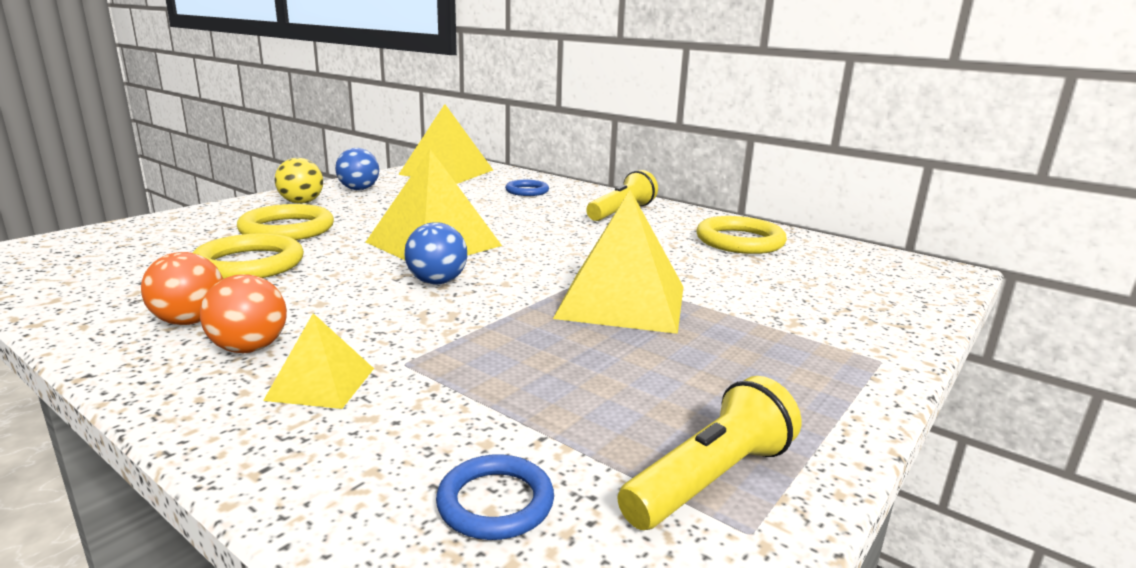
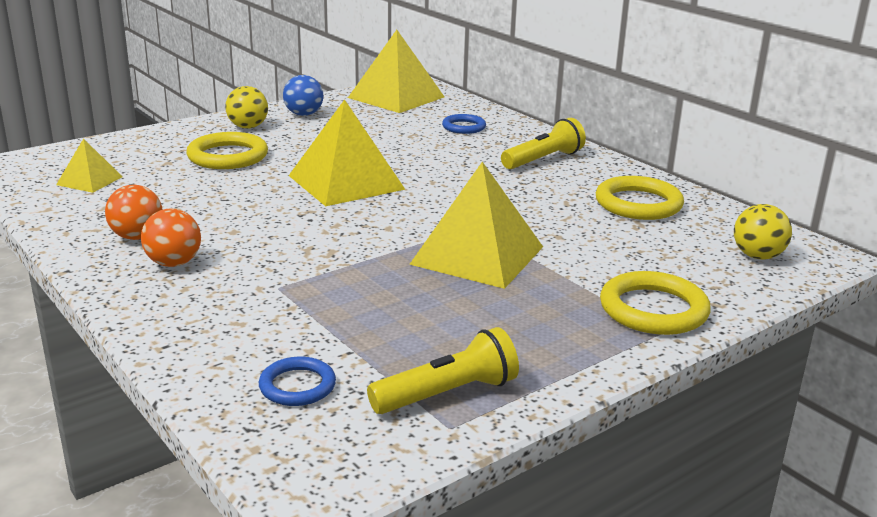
camera: 15 degrees right, 5 degrees up
(249, 264) = (189, 190): yellow ring -> yellow ring (653, 309)
(321, 384) = (215, 295): yellow pyramid -> yellow pyramid (89, 180)
(437, 282) = (332, 221): blue ball -> none
(890, 276) = (757, 256): none -> yellow ball

